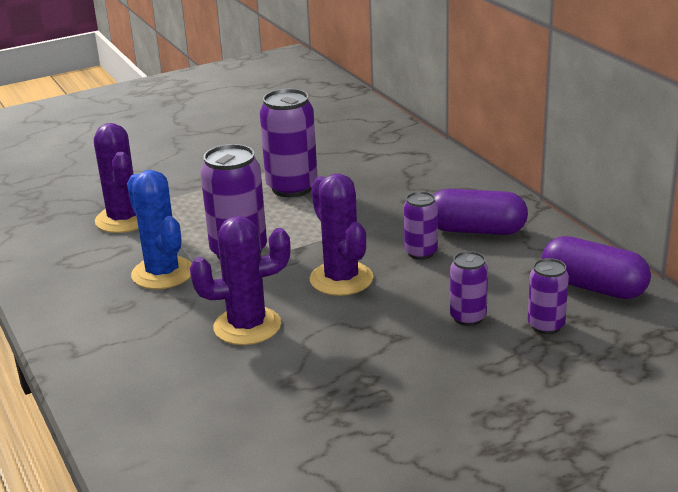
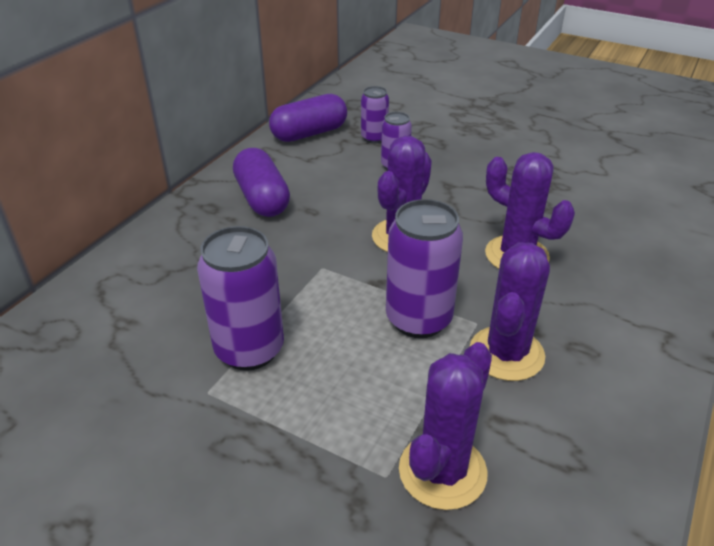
camera: 125 degrees left, 10 degrees up
(162, 273) = (506, 353): blue cactus -> purple cactus
(421, 253) = (323, 213): purple can -> none
(593, 287) = (309, 133): purple capsule -> purple capsule turned 60 degrees clockwise

